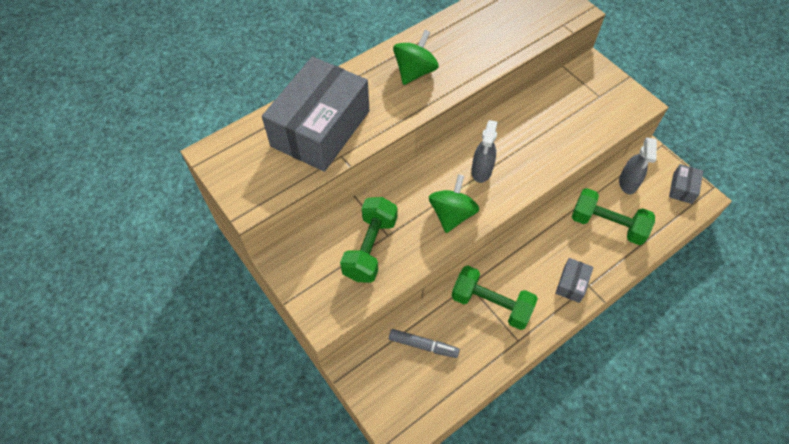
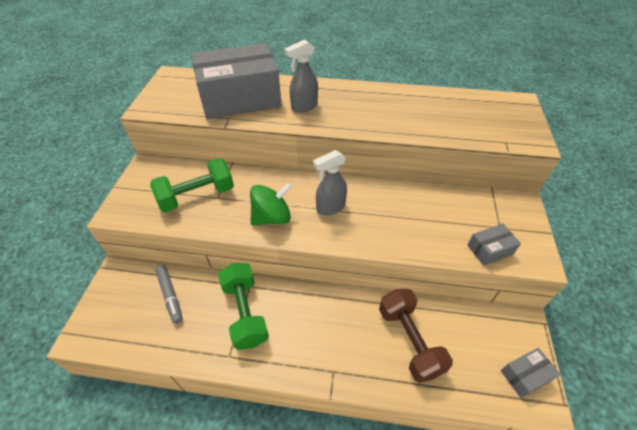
camera: 45 degrees right, 10 degrees down
(415, 72) = (343, 104): green spinning top -> none
(571, 284) = (321, 357): grey box -> grey box (489, 250)
(607, 225) = (409, 341): green dumbbell -> brown dumbbell
(628, 183) = (469, 326): grey spray bottle -> grey spray bottle (304, 107)

